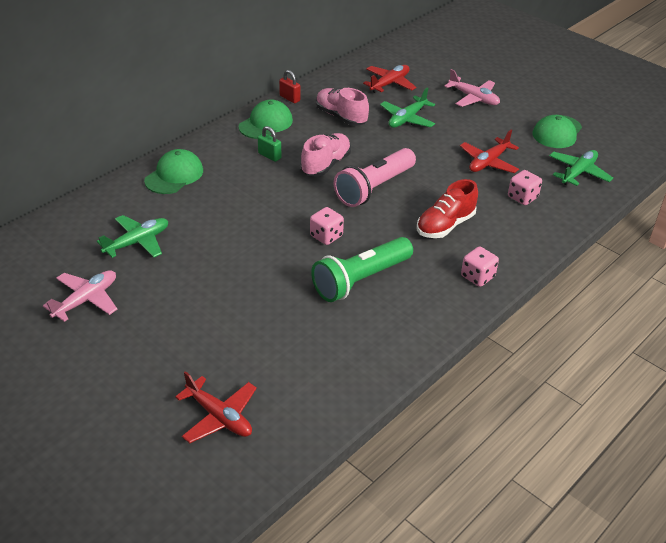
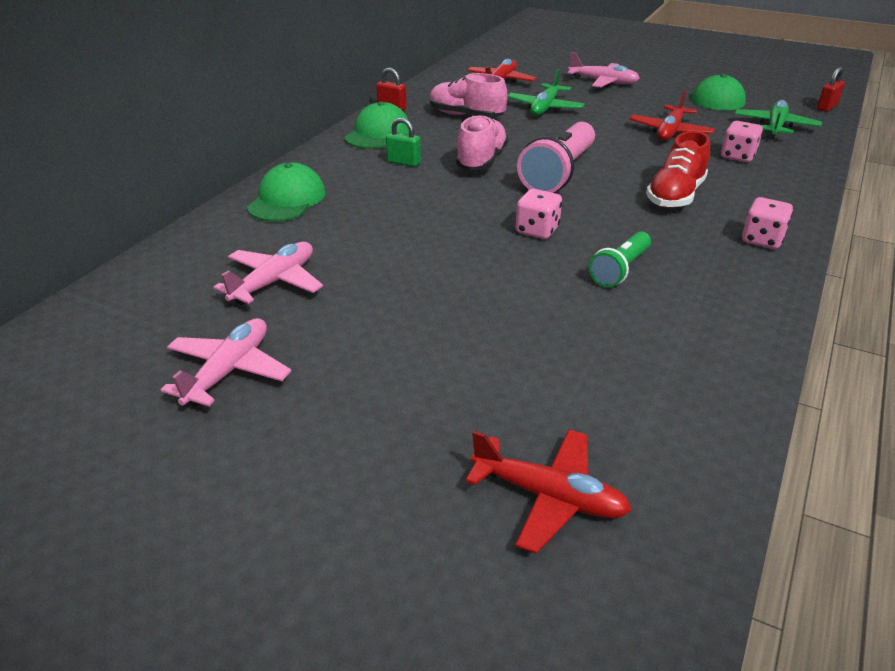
camera: 15 degrees left, 5 degrees down
(137, 242) = (274, 282): green plane -> pink plane
(360, 280) = (620, 269): green flashlight -> green flashlight, size x0.58
(641, 160) = (827, 107): none -> red padlock

